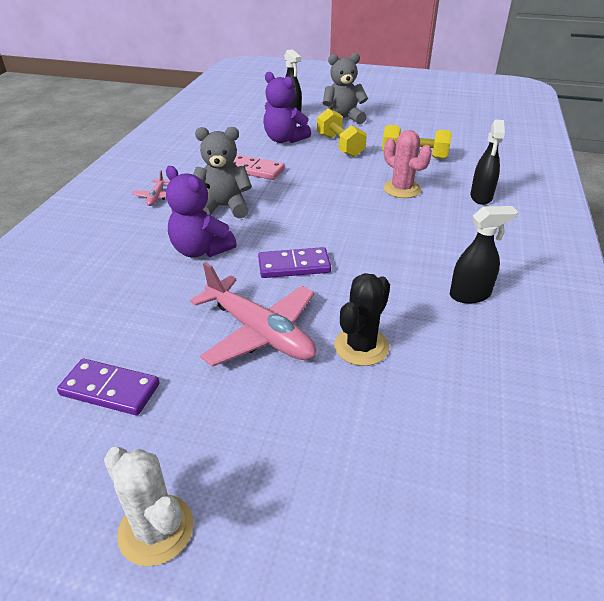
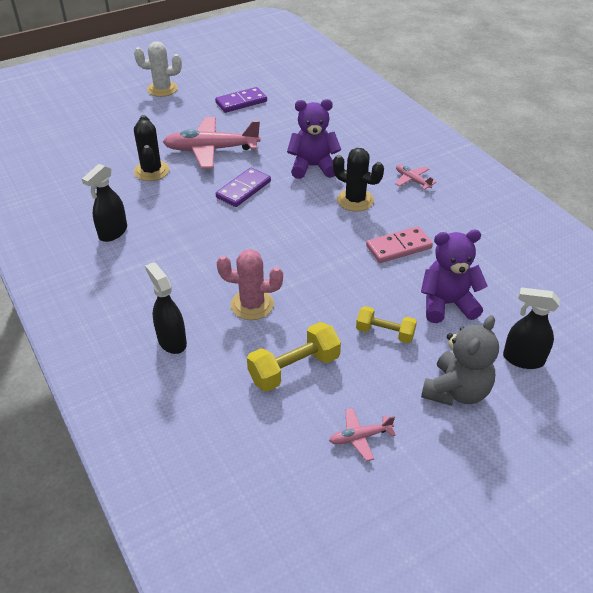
camera: 135 degrees right, 5 degrees up
(223, 207) = (355, 200): grey teddy bear -> black cactus
(340, 145) = (385, 333): yellow dumbbell -> yellow dumbbell, size x0.66
(413, 127) = (360, 437): none -> pink plane

